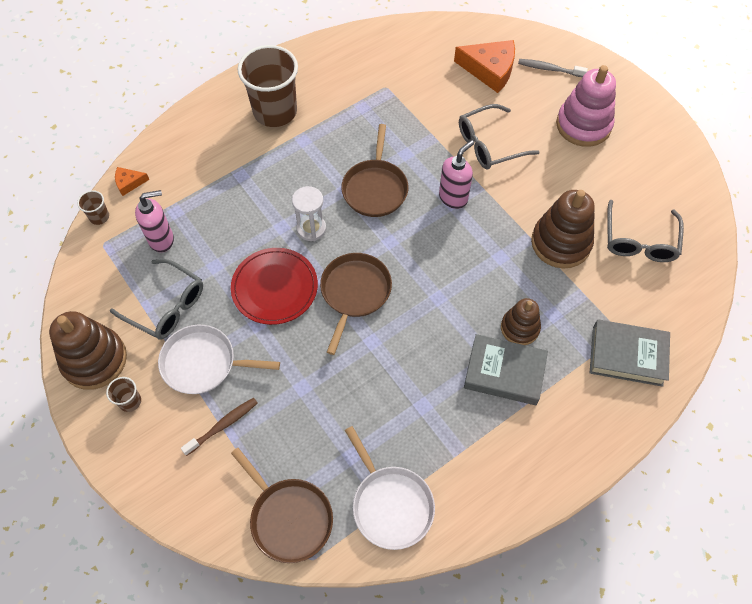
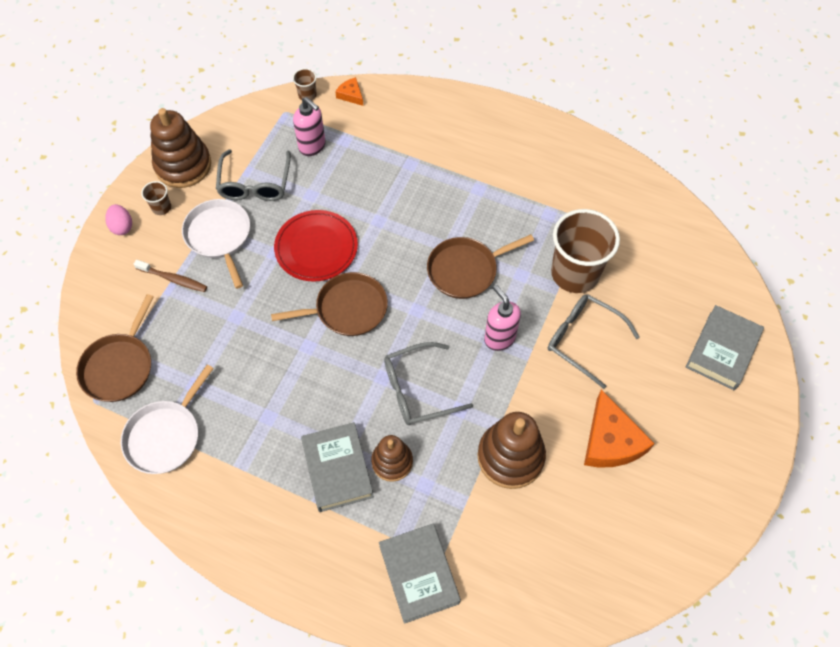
camera: 60 degrees right, 0 degrees up
(125, 449) = (122, 226): none -> pink egg
(275, 111) = (494, 152): brown cup -> brown cup (575, 273)
(311, 229) = (390, 243): white hourglass -> none
(453, 197) = (499, 338): pink soap dispenser -> pink soap dispenser turned 135 degrees counterclockwise
(490, 70) = (677, 297): orange cheese -> orange cheese (610, 441)
(549, 69) = (722, 350): grey toothbrush -> grey book
(583, 125) = (672, 415): pink stacking toy -> none
(639, 240) = (563, 532): grey glasses -> grey glasses (418, 390)

